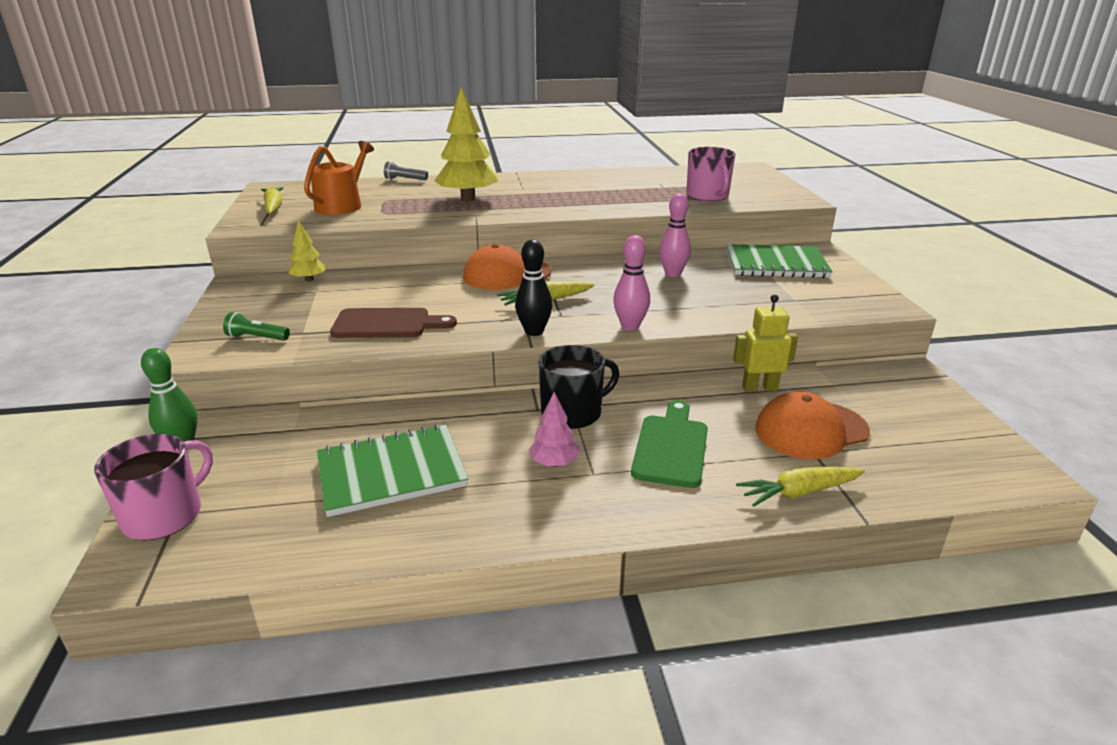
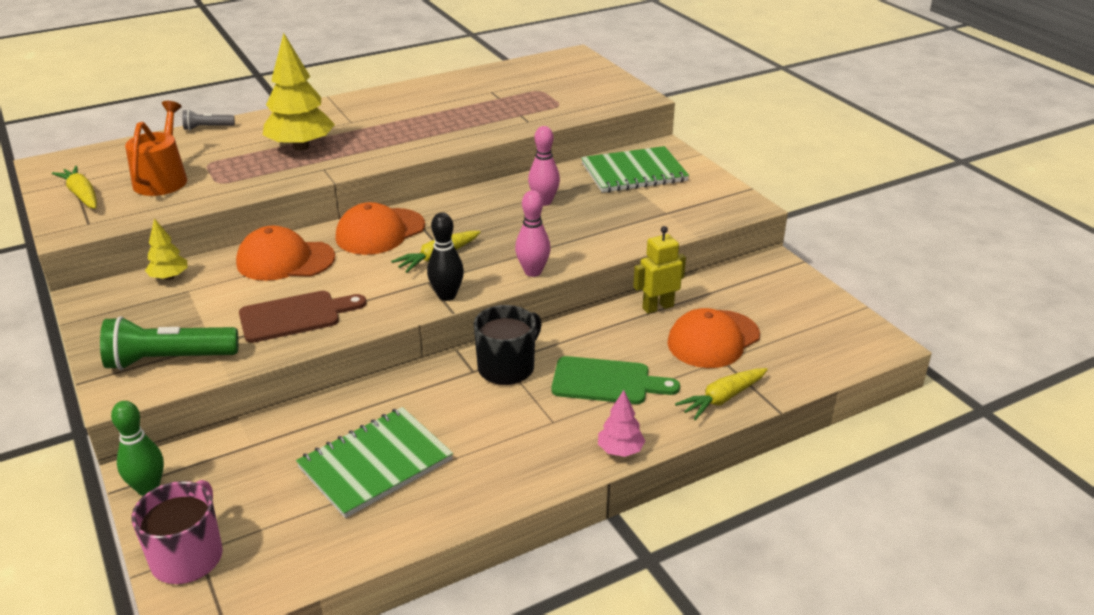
camera: 20 degrees left, 5 degrees up
(257, 338) = (169, 360): green flashlight -> green flashlight, size x1.95
(410, 282) = (285, 260): none -> orange cap
(554, 463) = (515, 420): pink tree -> pink tree (620, 450)
(671, 447) = (607, 381): green cutting board -> green cutting board turned 105 degrees clockwise
(708, 196) = (549, 104): pink mug -> none

